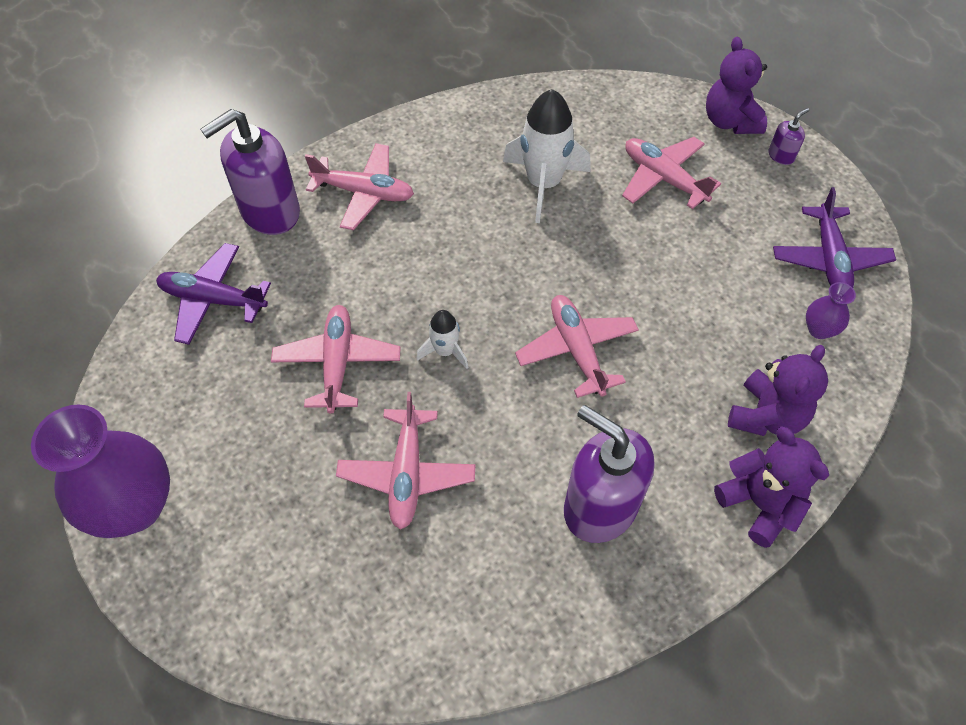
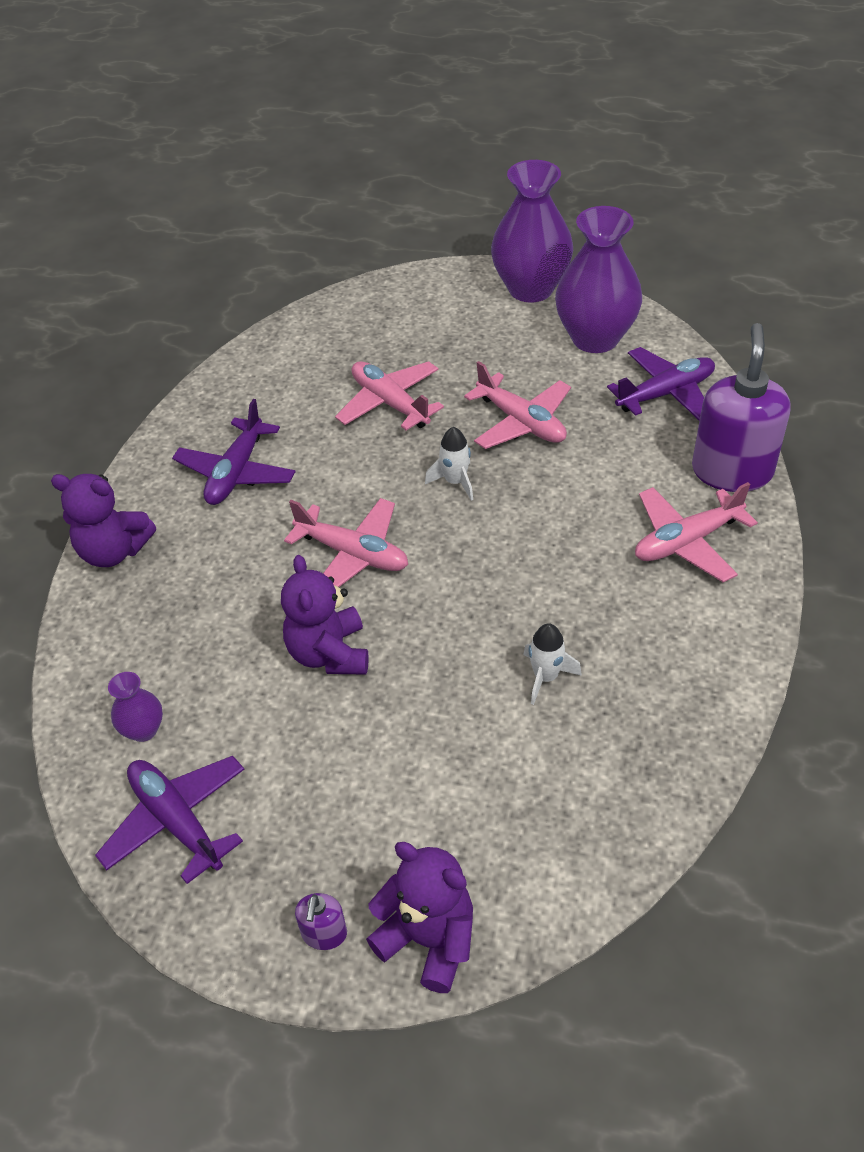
camera: 140 degrees right, 10 degrees down
(176, 396) = (595, 338): none -> purple vase
(543, 184) = (546, 677): white rocket -> white rocket, size x0.52
(600, 506) = (236, 473): purple soap dispenser -> purple plane
(663, 178) = (433, 783): pink plane -> none
(766, 416) = (148, 616): purple teddy bear -> purple teddy bear (329, 653)

